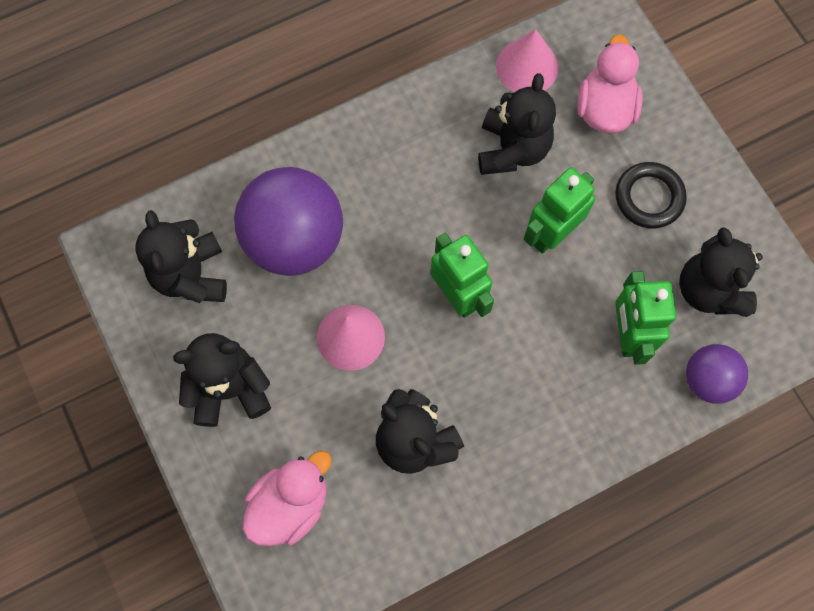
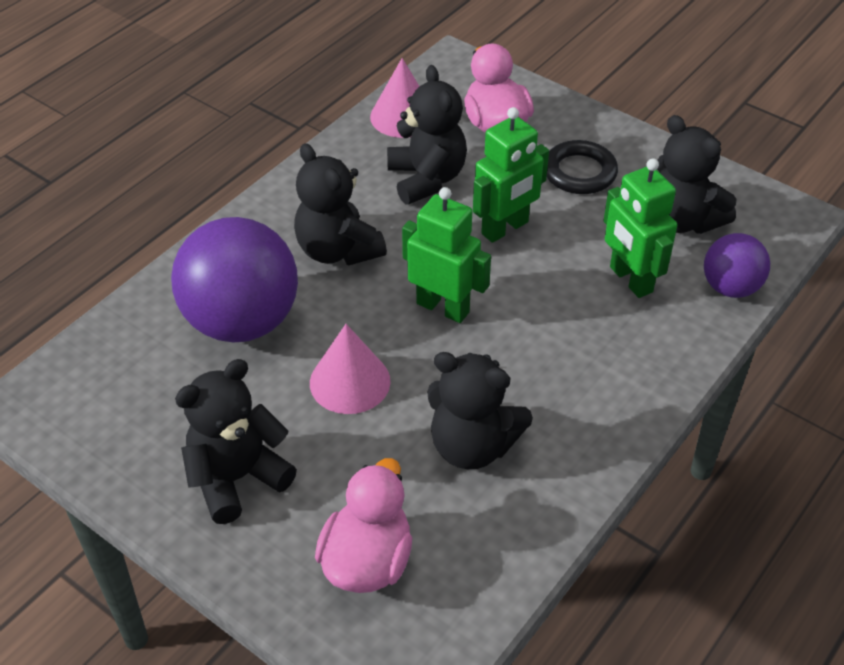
camera: 25 degrees left, 25 degrees down
(191, 275) = (139, 391): black teddy bear -> black teddy bear (337, 250)
(551, 233) = (505, 228): green robot -> green robot turned 150 degrees counterclockwise

